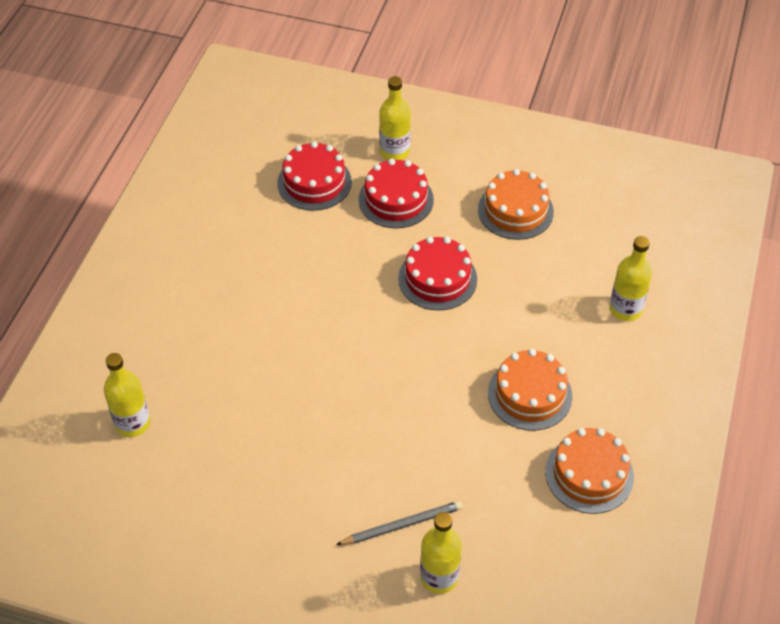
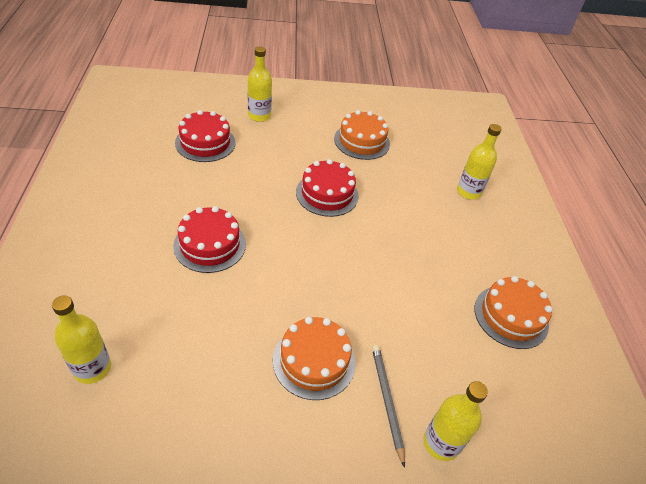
camera: 25 degrees left, 5 degrees down
(396, 199) = (273, 146): red cake -> red cake (210, 245)
(402, 525) = (386, 401): grey pencil -> grey pencil turned 60 degrees counterclockwise
(530, 394) = (435, 264): orange cake -> orange cake (314, 361)

